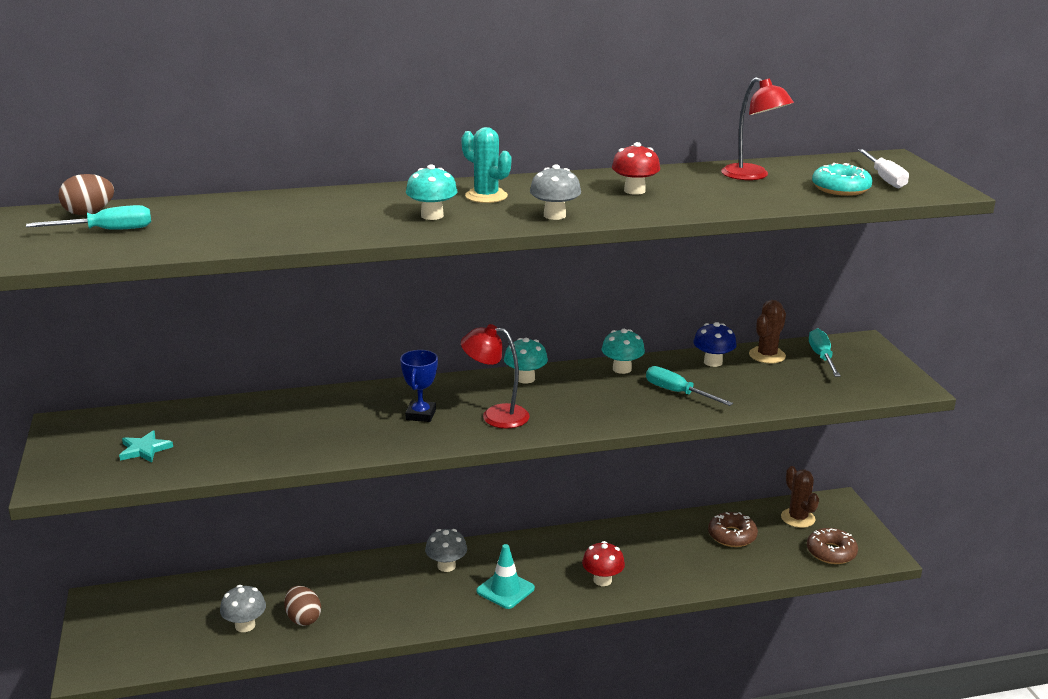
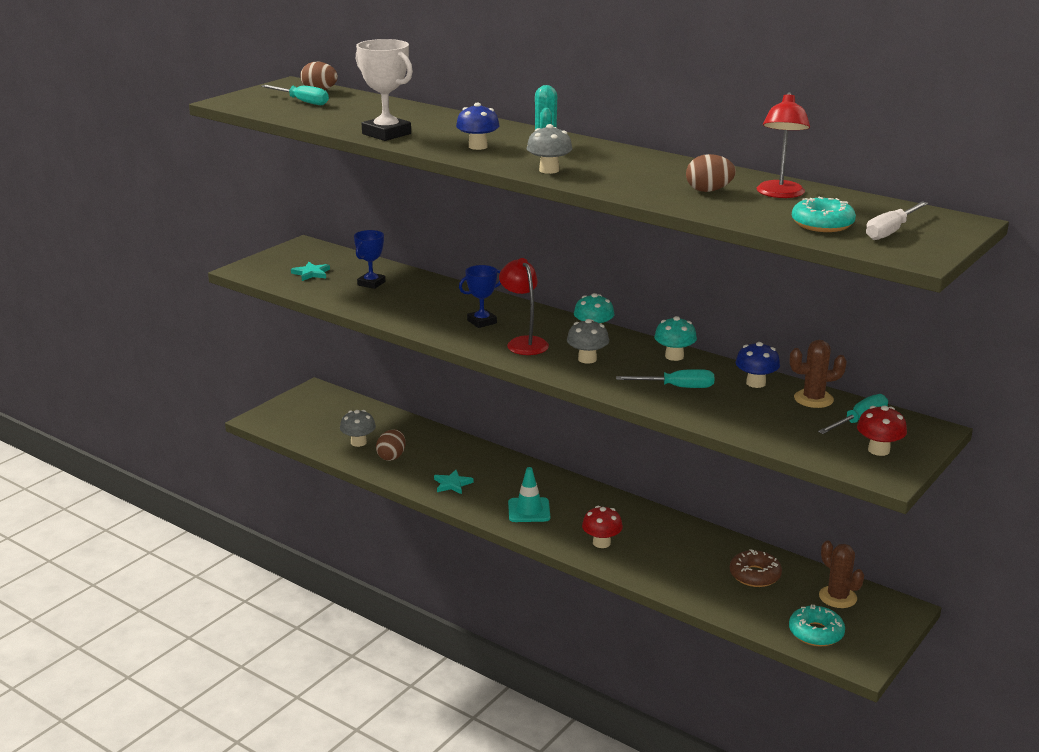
camera: 50 degrees right, 0 degrees up
(234, 429) = (371, 283): none -> blue trophy
(310, 233) = (386, 134): none -> white trophy
(404, 608) = (452, 484): none -> turquoise star
(432, 216) = (478, 146): turquoise mushroom -> blue mushroom
(446, 566) = (519, 477): grey mushroom -> grey mushroom (587, 359)
(634, 191) = (653, 174): red mushroom -> red mushroom (878, 450)
(677, 392) = (677, 387): turquoise screwdriver -> turquoise screwdriver turned 90 degrees clockwise
(707, 190) = (708, 190): none -> brown egg
(798, 518) = (837, 597): brown cactus -> brown cactus turned 60 degrees counterclockwise
(831, 552) = (816, 633): brown donut -> turquoise donut

